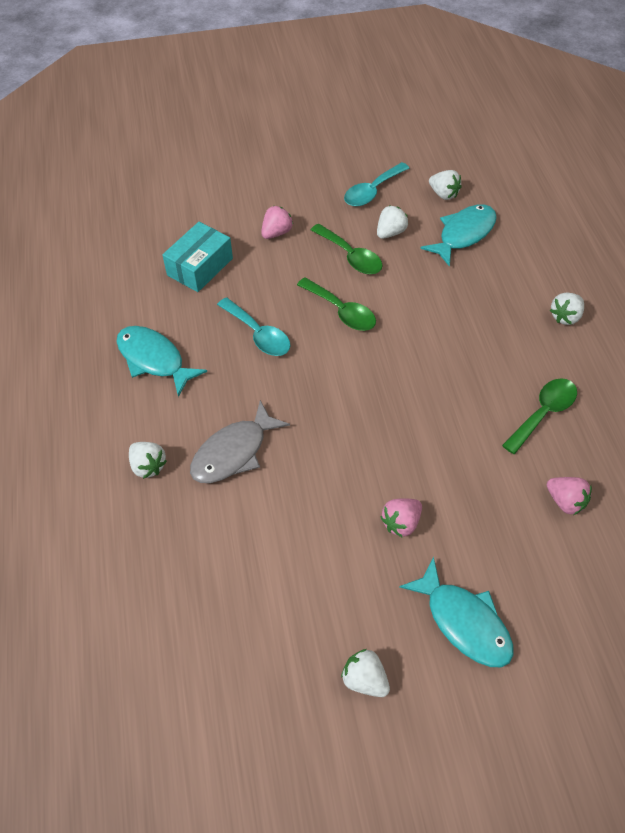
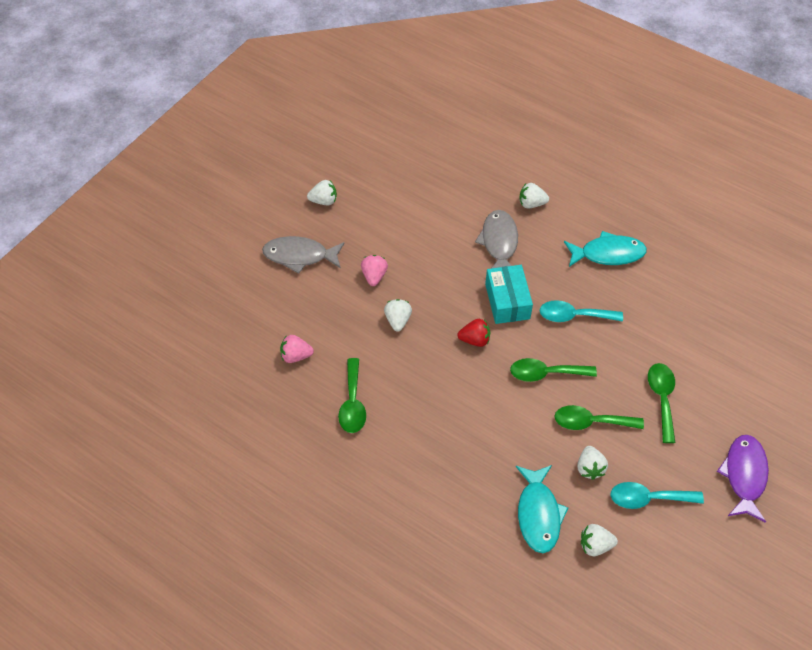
camera: 135 degrees right, 0 degrees up
(200, 267) = (670, 330): turquoise box -> turquoise box (507, 301)
(276, 233) = (662, 398): pink strawberry -> green spoon
(289, 160) = (744, 475): none -> purple fish
(369, 381) = (475, 340): none -> red strawberry
(372, 191) = (648, 498): turquoise spoon -> turquoise spoon turned 90 degrees counterclockwise
(464, 621) = (300, 256): turquoise fish -> grey fish
(565, 317) = (399, 495): white strawberry -> white strawberry (398, 320)

